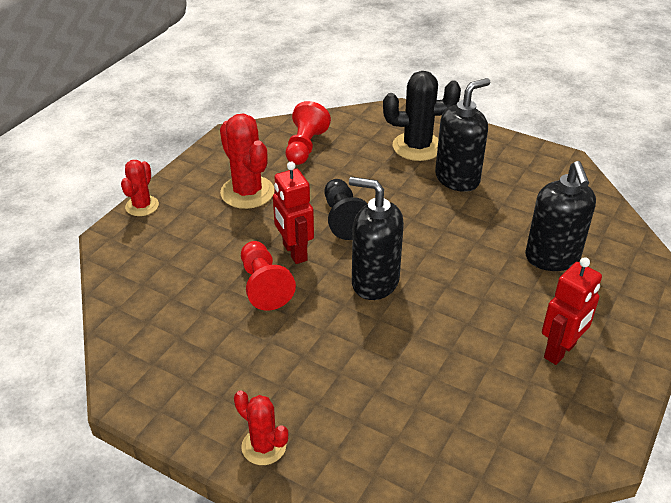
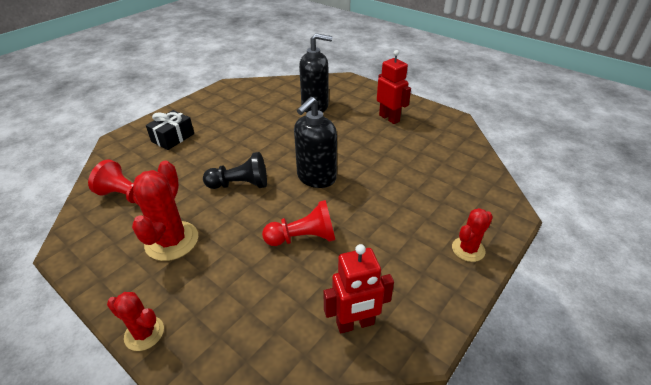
camera: 80 degrees left, 0 degrees up
(247, 192) = (172, 241): red cactus -> red cactus turned 60 degrees counterclockwise
(294, 252) = (269, 216): red robot -> red robot (355, 324)
(417, 147) = (173, 138): black cactus -> black gift
(457, 179) = (222, 126): black soap dispenser -> none

